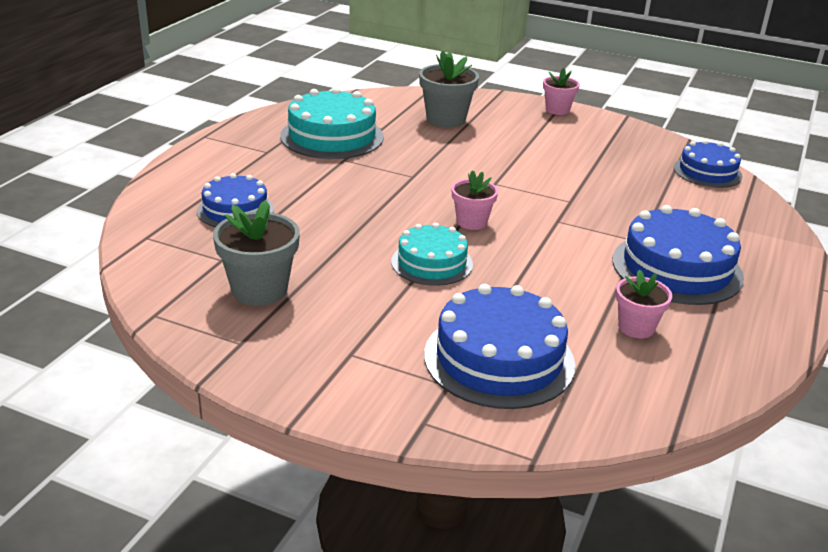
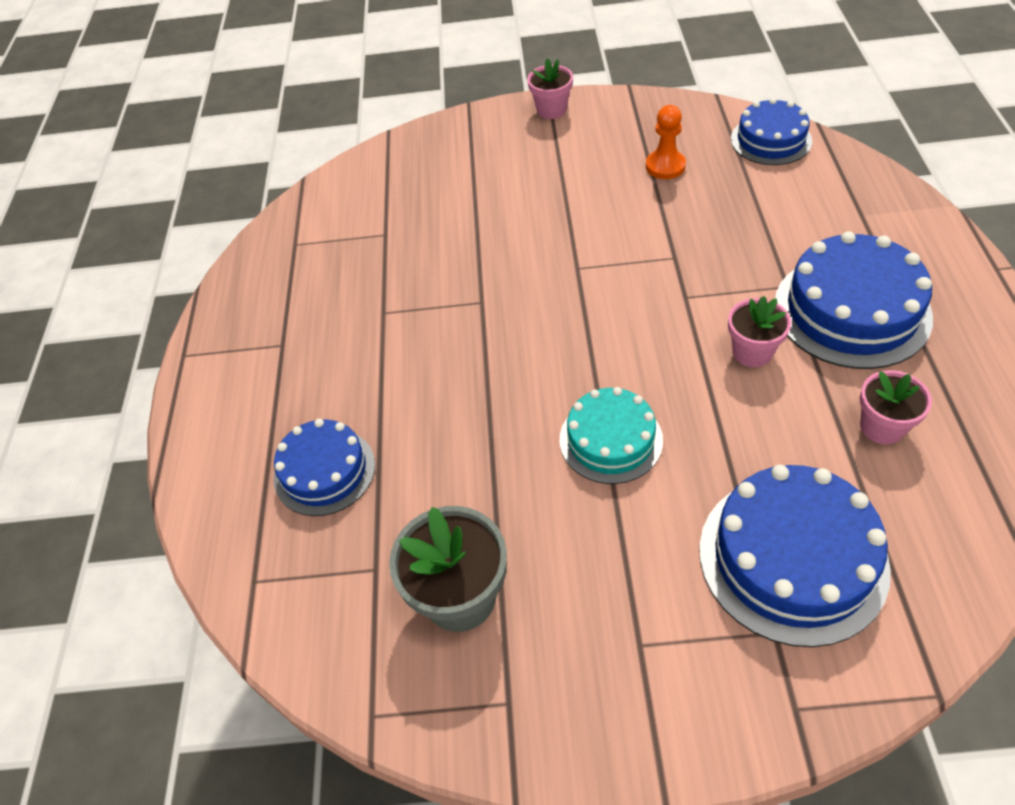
camera: 20 degrees left, 20 degrees up
(332, 136) = (338, 278): turquoise cake -> none
(446, 119) = (445, 184): grey flower pot -> none
(471, 222) = (601, 347): pink flower pot -> pink flower pot (752, 352)
(611, 159) = (665, 166): none -> orange pawn

